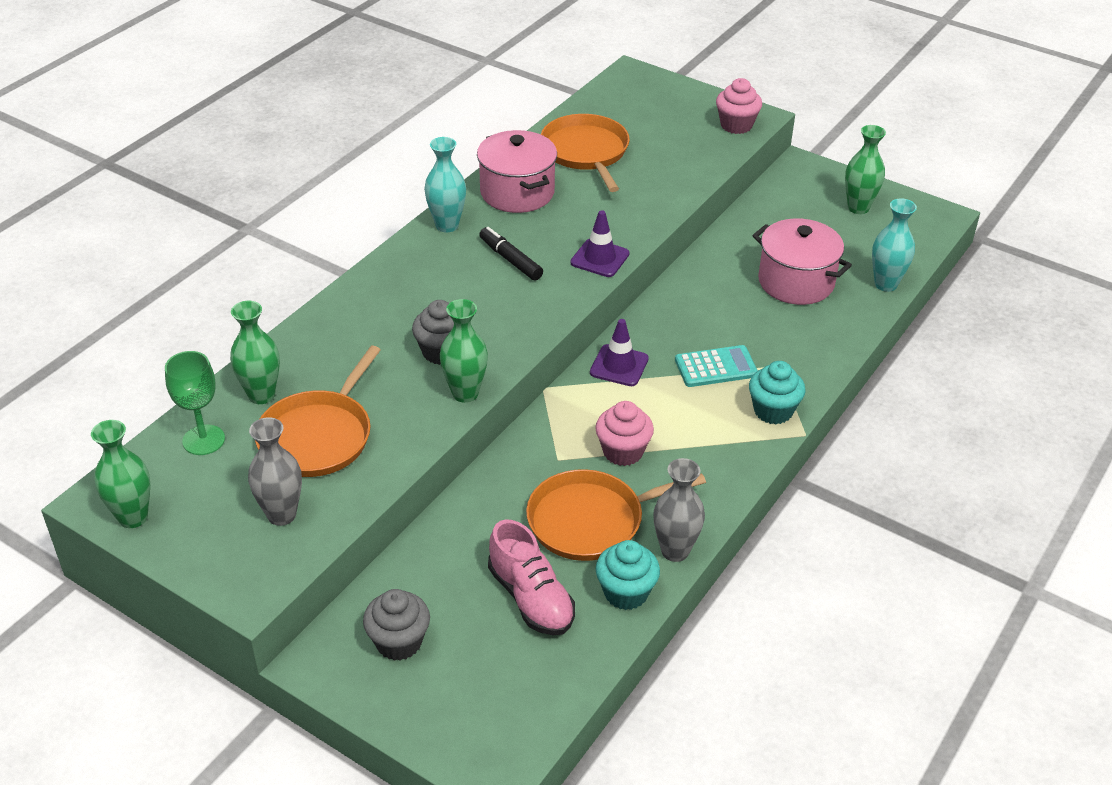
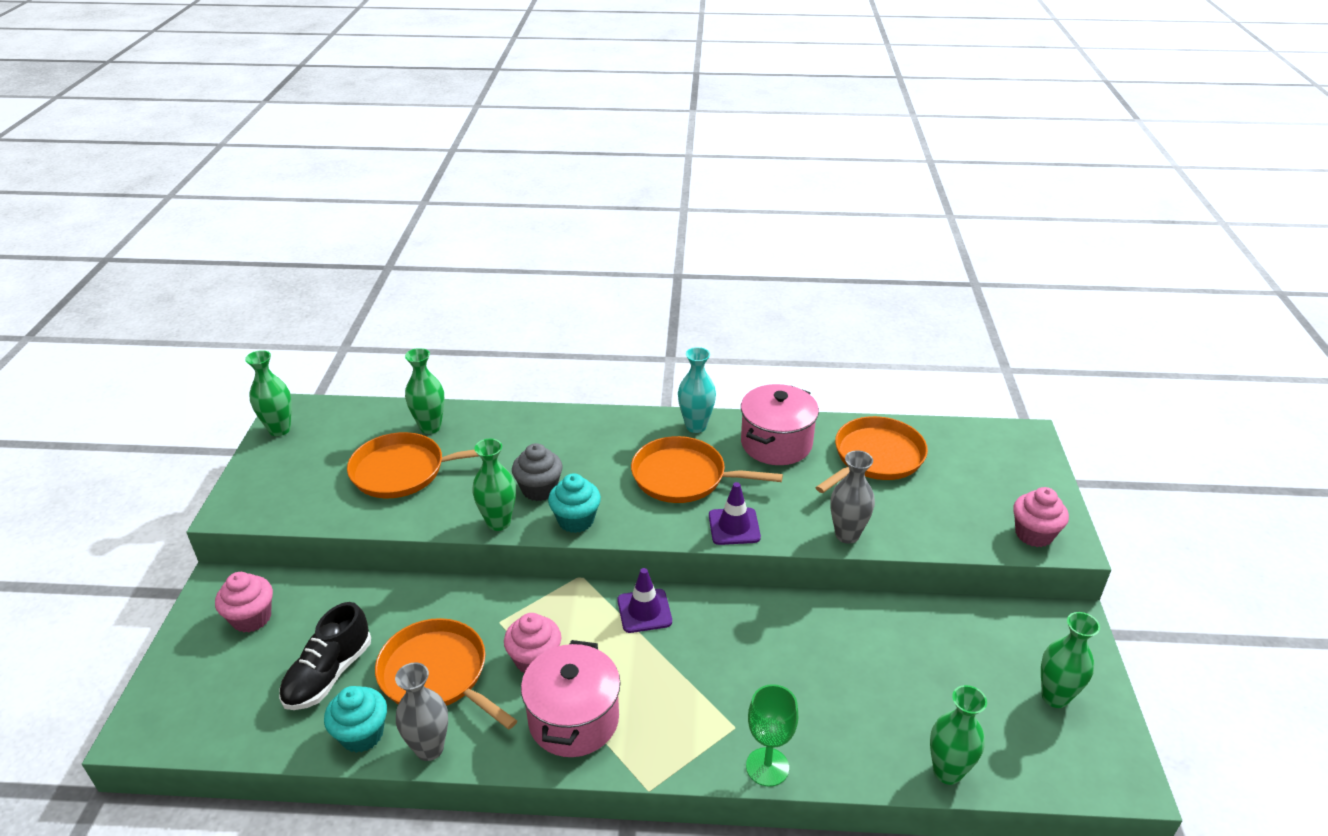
camera: 60 degrees right, 5 degrees down
(203, 440) = (369, 424): green goblet -> green goblet (767, 767)
(281, 515) = (313, 490): grey vase -> grey vase (847, 535)
(399, 642) = (251, 618): grey cupcake -> pink cupcake
(510, 260) = (684, 477): black marker -> orange pan
(531, 598) = (329, 674): pink shoe -> black shoe
(716, 367) = (695, 679): turquoise calculator -> none
(773, 411) = (665, 749): turquoise cupcake -> turquoise cupcake (576, 520)
(796, 282) = (876, 691): pink pot -> pink pot (573, 719)
(885, 284) = (947, 772): turquoise vase -> green vase

